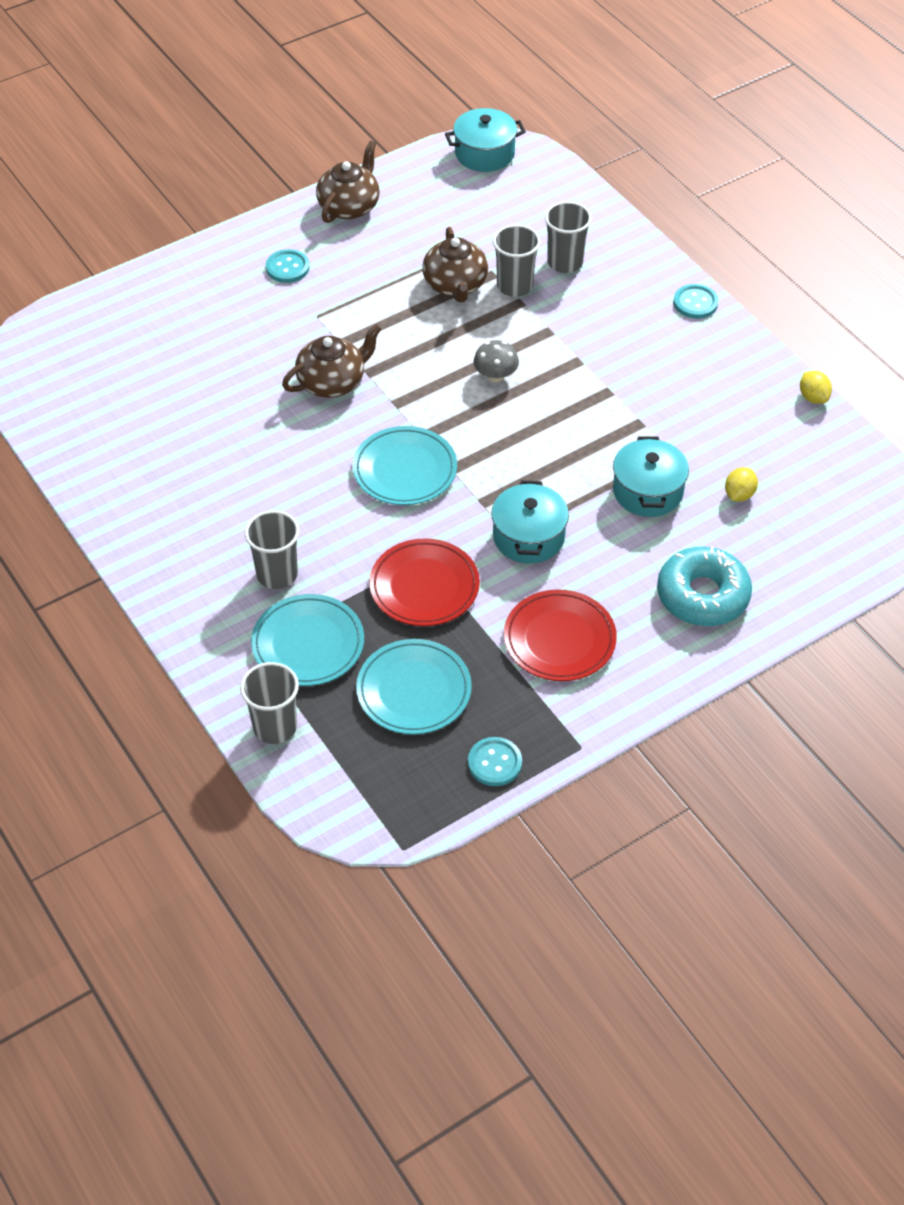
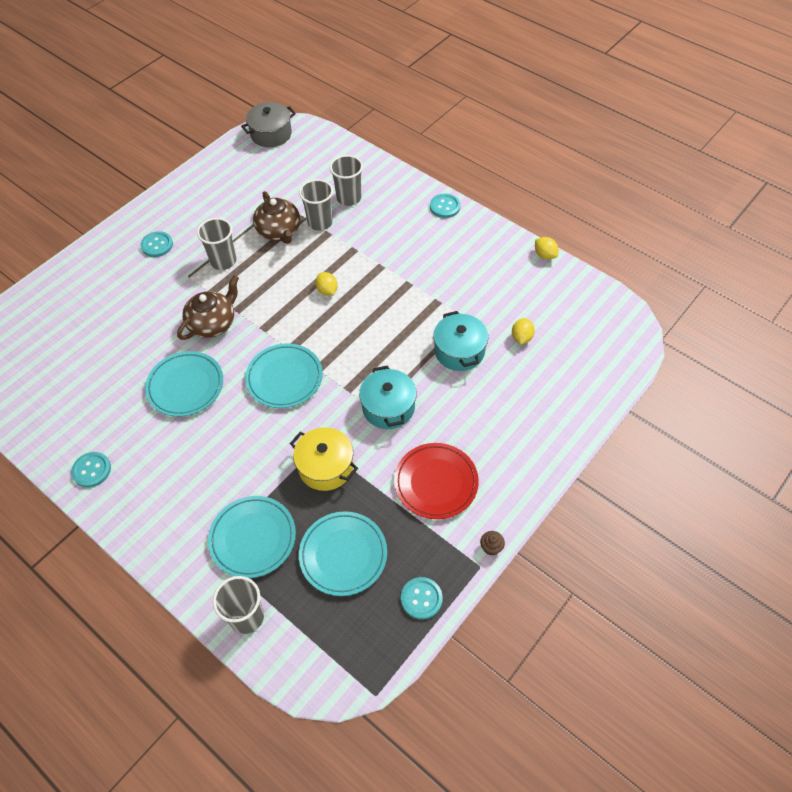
camera: 15 degrees left, 5 degrees up
(133, 519) = (92, 470): none -> turquoise button
(275, 450) = (185, 386): none -> turquoise plate
(277, 574) = (213, 486): grey cup -> grey cup (223, 261)
(349, 206) = (189, 191): brown teapot -> none
(424, 586) = (325, 467): red plate -> yellow pot
(484, 153) = (271, 134): turquoise pot -> grey pot
(495, 375) = (327, 290): grey mushroom -> yellow lemon
(604, 729) = (491, 547): none -> brown cupcake
(702, 595) = (523, 420): turquoise donut -> none

